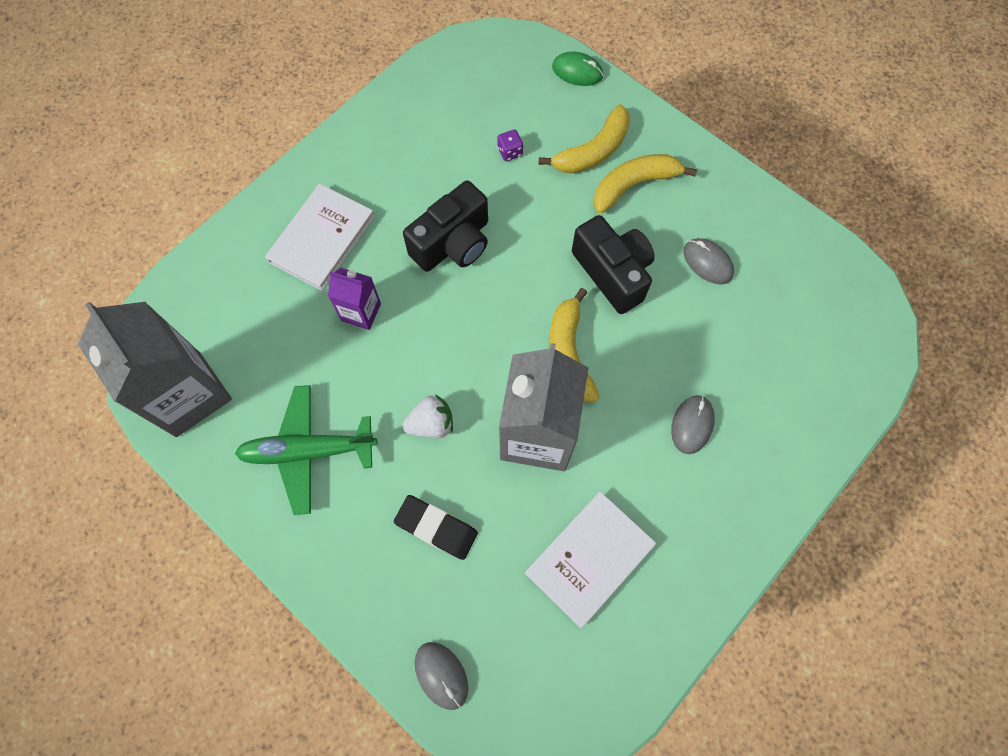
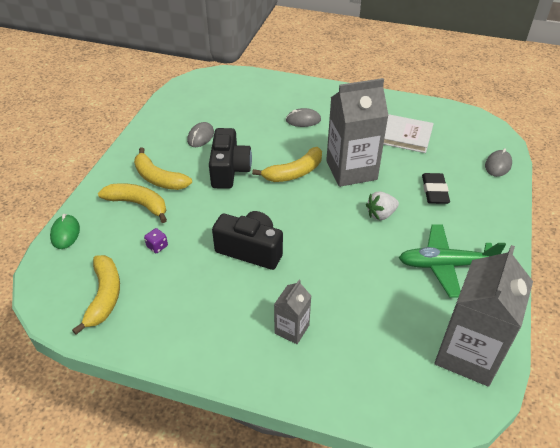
camera: 115 degrees left, 25 degrees down
(308, 451) = (445, 265): green plane -> green plane turned 120 degrees clockwise
(322, 239) = (292, 329): white book -> grey carton
(361, 312) = (334, 279): purple carton -> none
(431, 424) = (381, 214): white strawberry -> white strawberry turned 75 degrees counterclockwise
(462, 89) = (104, 296): none -> yellow banana
(612, 273) = (229, 170): black camera -> black camera turned 150 degrees clockwise

